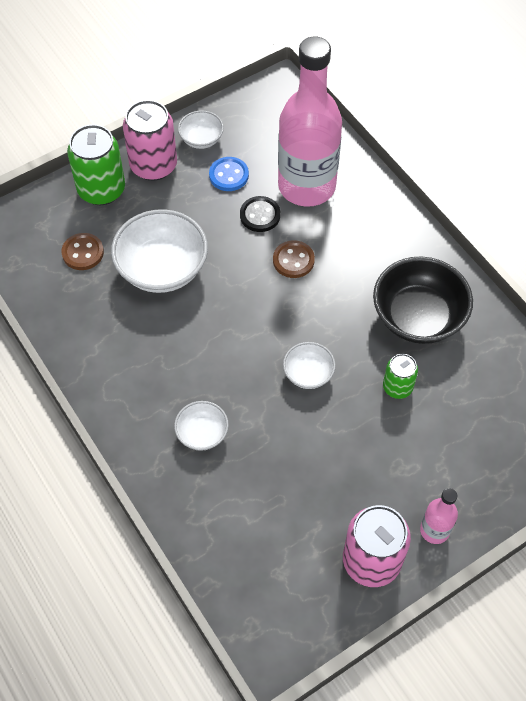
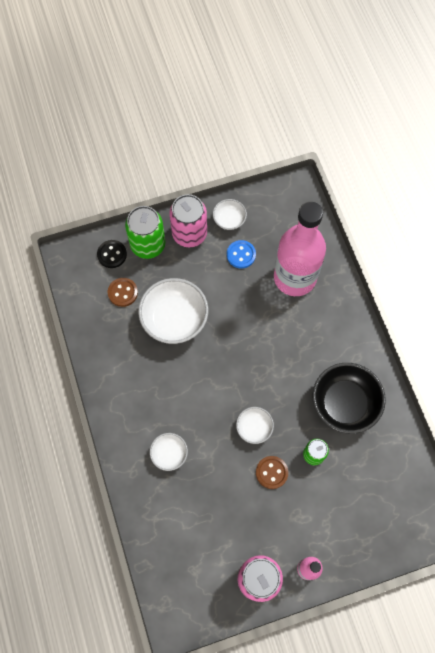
camera: 15 degrees right, 10 degrees up
(260, 215) = (254, 293): black button -> black button (112, 254)
(293, 260) = (268, 336): brown button -> brown button (271, 472)

